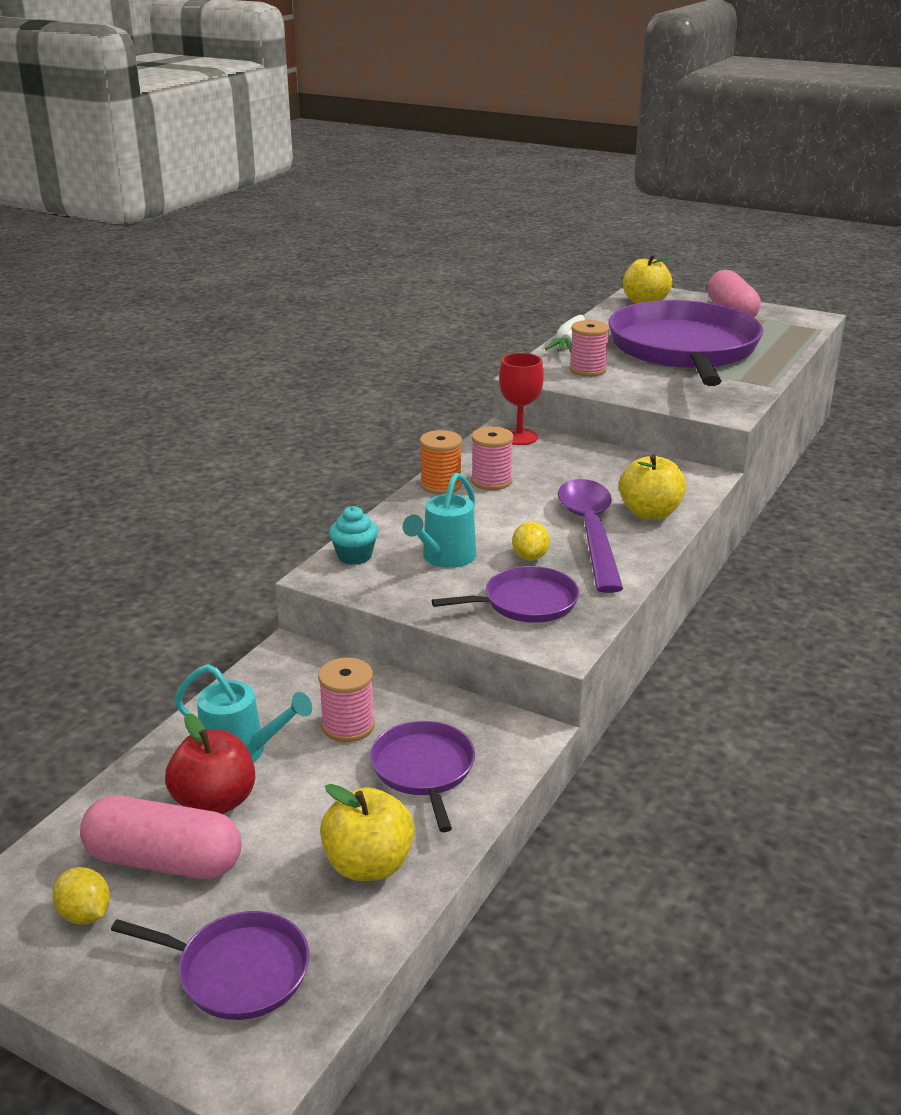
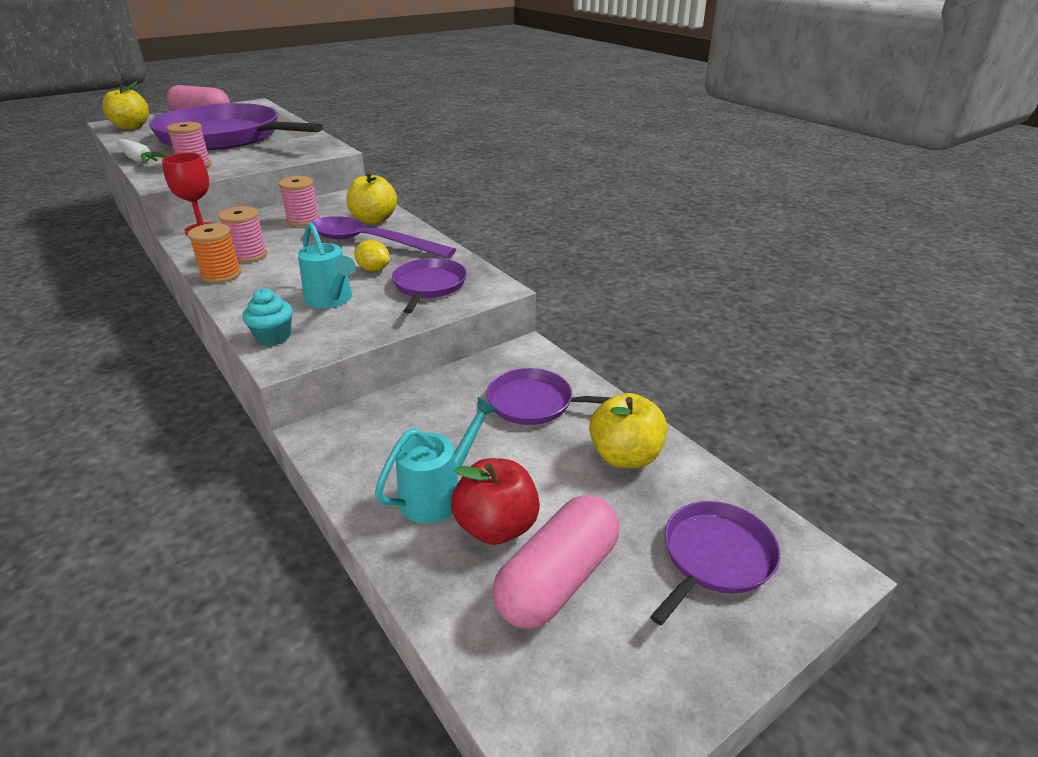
camera: 65 degrees left, 5 degrees up
(85, 914) = (604, 656): yellow lemon -> none
(348, 726) = (452, 425): pink spool -> pink spool (303, 220)

